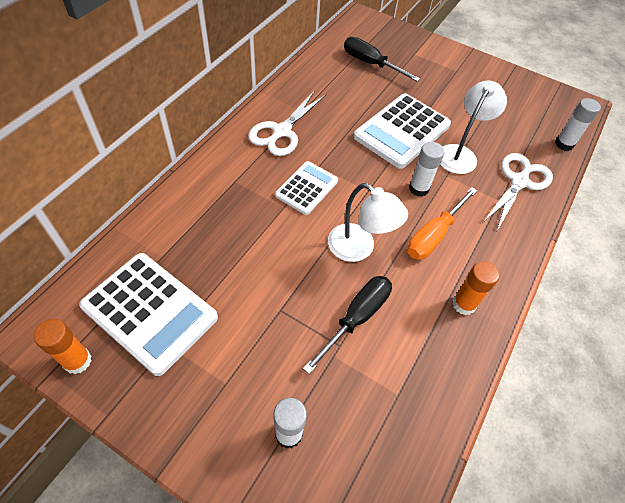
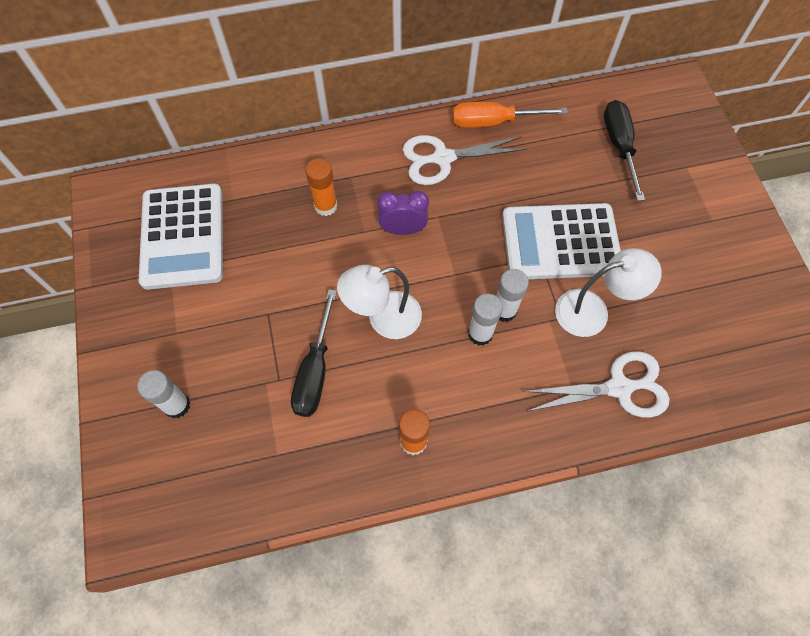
camera: 50 degrees right, 10 degrees up
(77, 361) = (109, 233): orange glue stick -> orange glue stick (325, 206)
(307, 188) = (403, 229): white calculator -> purple clock
(356, 317) = (315, 371): black screwdriver -> black screwdriver turned 105 degrees clockwise
(359, 249) = (383, 318): white lamp -> white lamp turned 75 degrees clockwise
(434, 235) = (463, 363): orange screwdriver -> orange screwdriver (493, 122)
(564, 144) = (731, 393): white glue stick -> white glue stick (480, 334)

